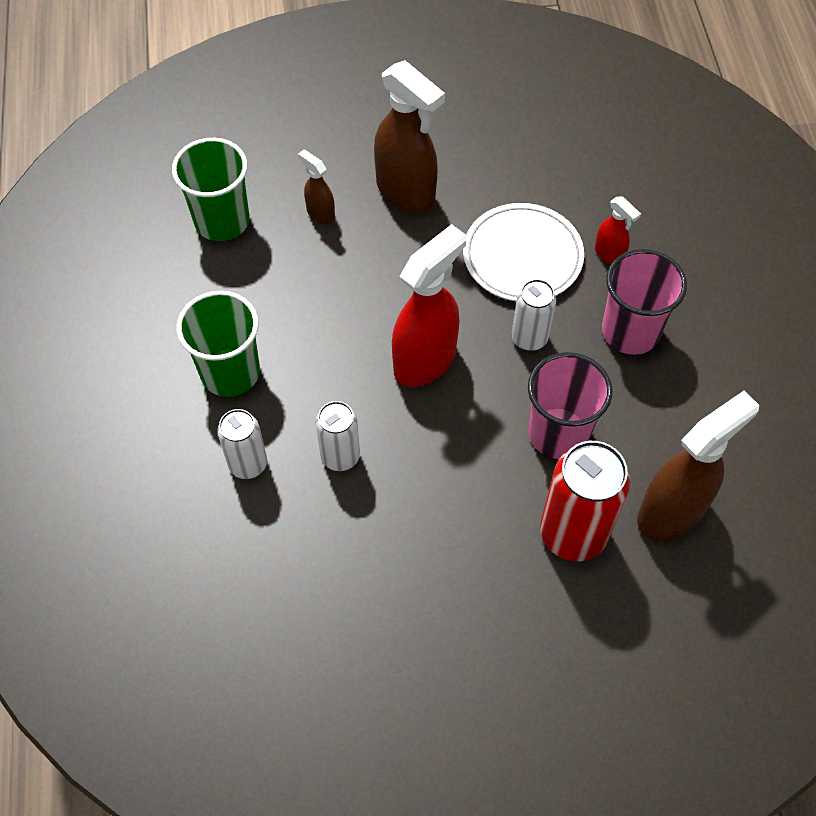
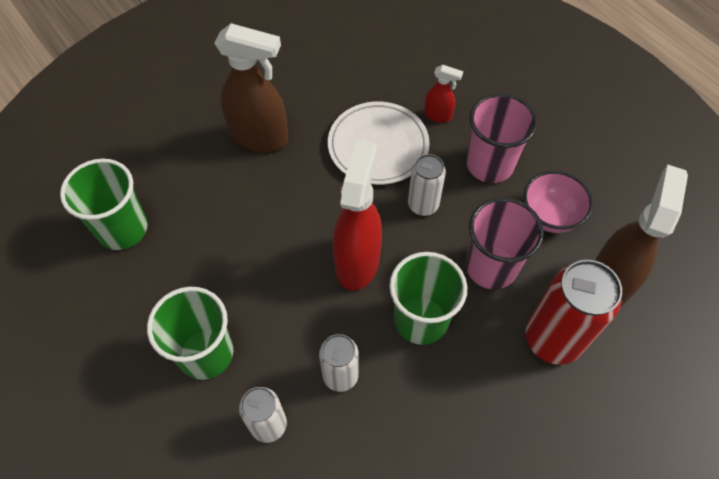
camera: 30 degrees left, 0 degrees up
(320, 213) = (202, 185): brown spray bottle -> none
(451, 446) = (421, 320): none -> green cup
(658, 415) = (549, 216): none -> pink bowl

